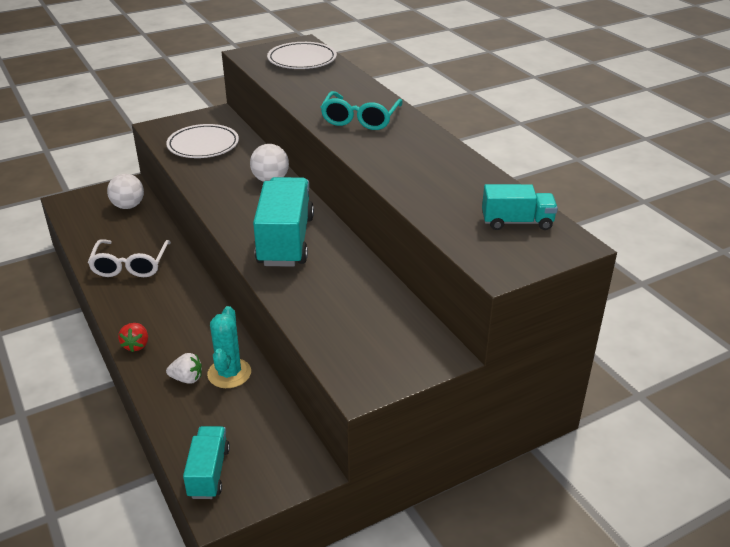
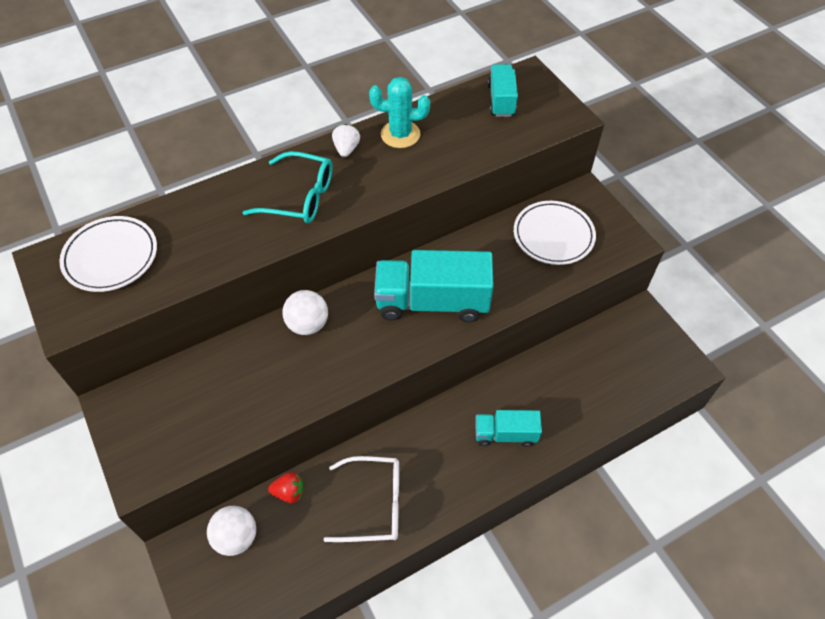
camera: 90 degrees left, 20 degrees up
(136, 345) = (513, 467): red strawberry -> red strawberry (289, 492)
(187, 379) = (555, 412): white strawberry -> white strawberry (346, 149)
(203, 145) = (208, 407): white plate -> white plate (553, 235)
(209, 472) = (658, 379): turquoise truck -> turquoise truck (505, 434)
(229, 373) = (544, 378): turquoise cactus -> turquoise cactus (400, 134)

